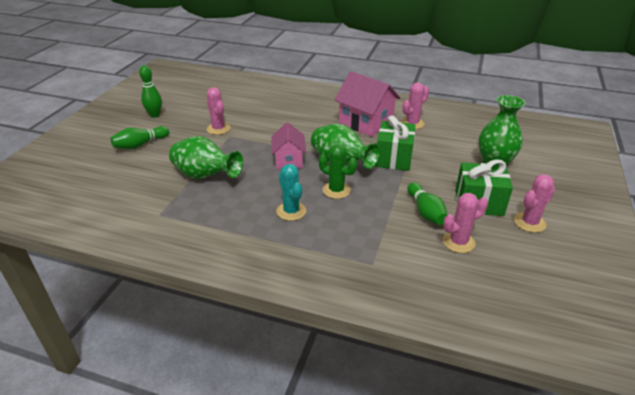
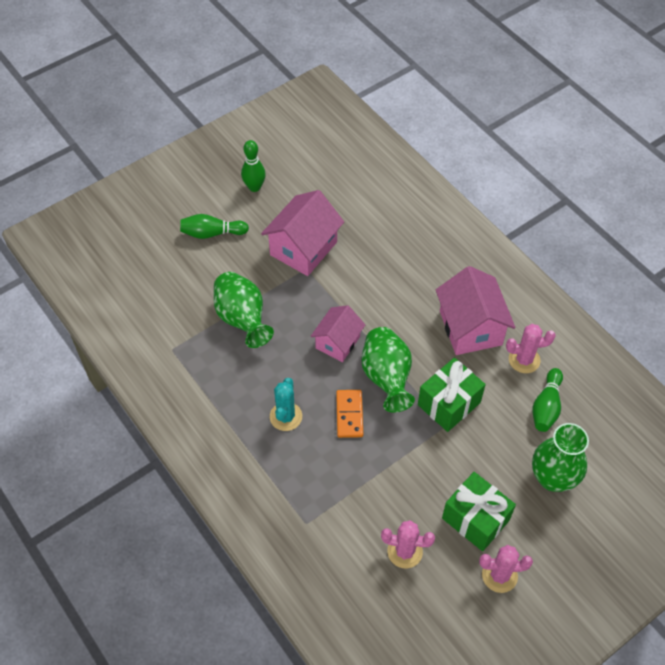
camera: 35 degrees right, 20 degrees up
(218, 129) = (303, 248): pink cactus -> pink house
(336, 190) = (349, 415): green cactus -> orange domino
(425, 212) = (410, 496): green bowling pin -> green bowling pin (546, 406)

